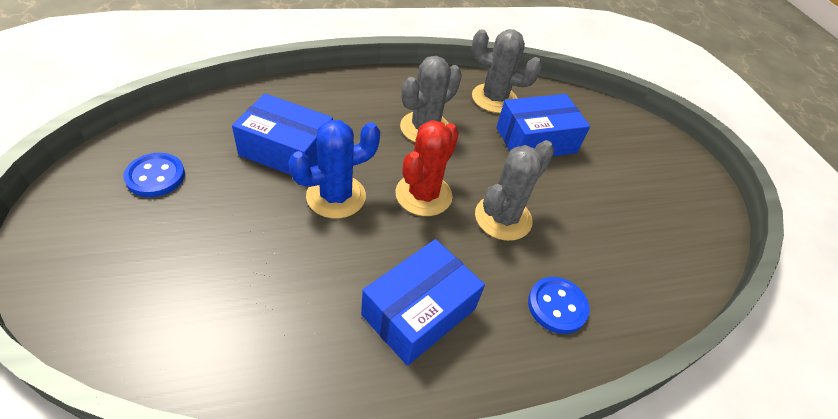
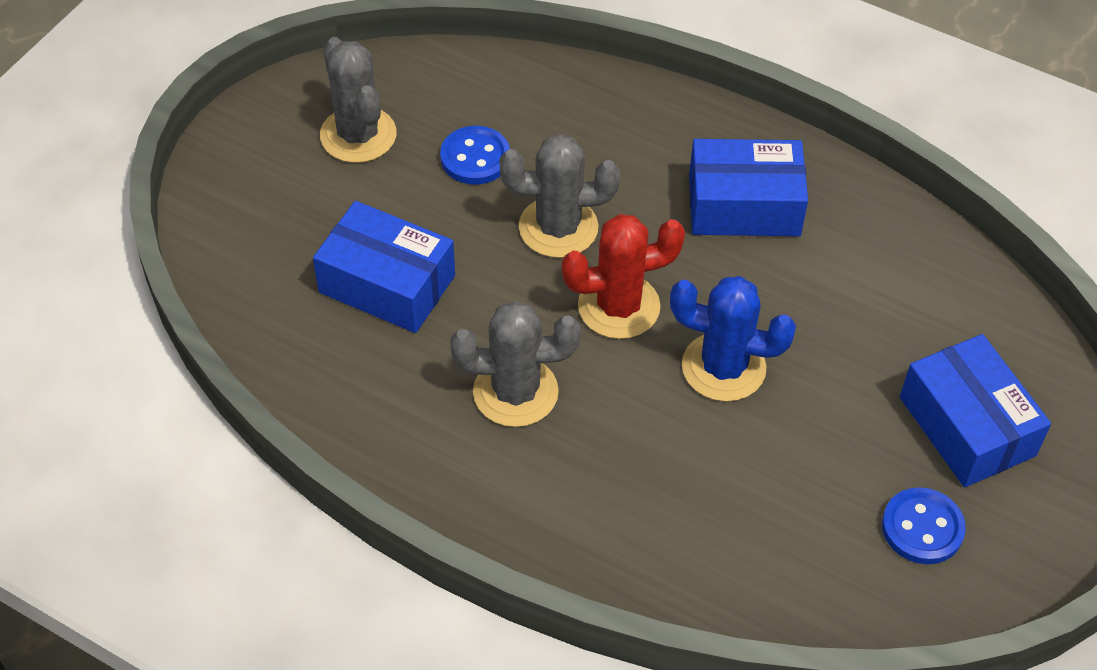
camera: 130 degrees left, 5 degrees up
(287, 151) = (733, 469): blue box -> blue box (967, 426)
(494, 98) = (354, 378): grey cactus -> grey cactus (358, 135)
(557, 306) = (609, 129): blue button -> blue button (475, 158)

